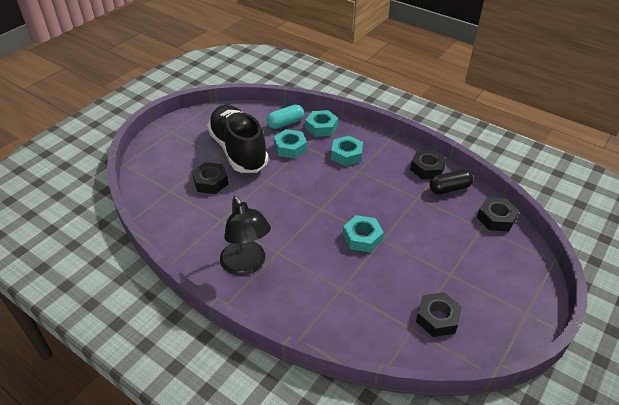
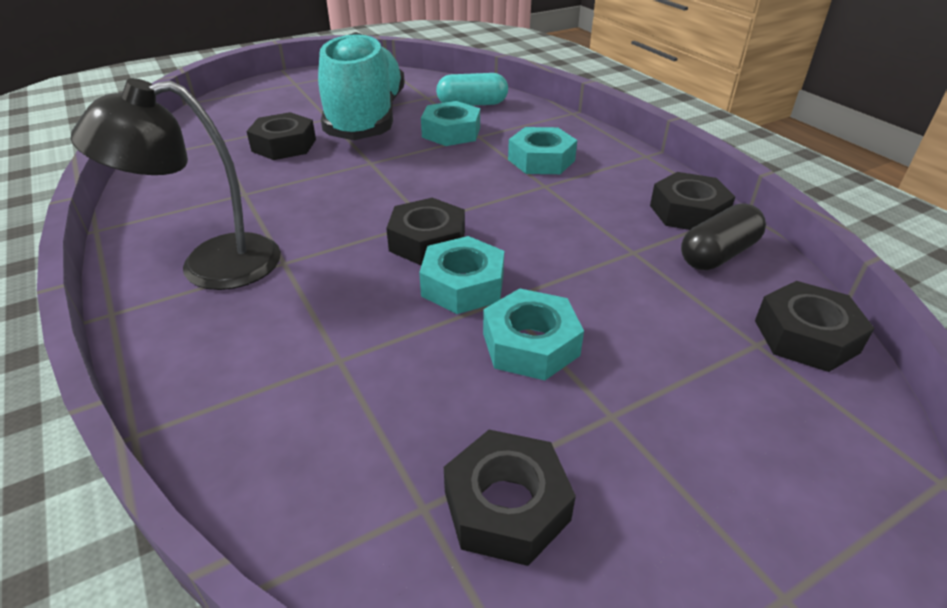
camera: 25 degrees right, 5 degrees down
(238, 150) = (366, 119): black shoe -> turquoise shoe
(246, 265) = (210, 265): black lamp -> black lamp turned 75 degrees clockwise
(321, 127) = (527, 119): turquoise nut -> turquoise nut (530, 344)
(331, 220) = (427, 241): none -> black nut
(449, 188) = (718, 254): black capsule -> black capsule turned 45 degrees counterclockwise

